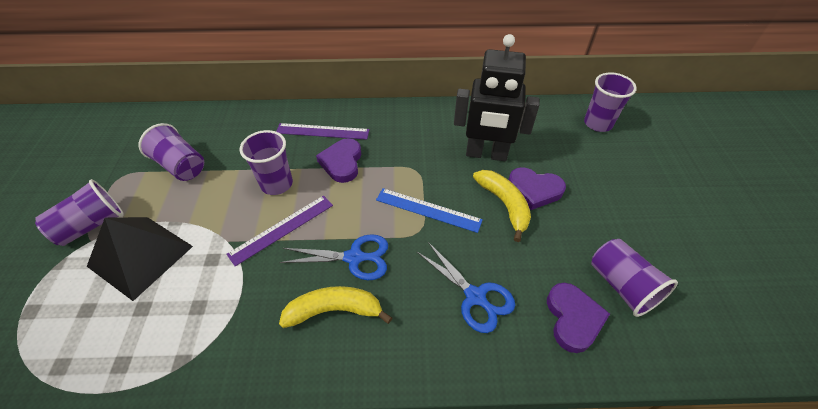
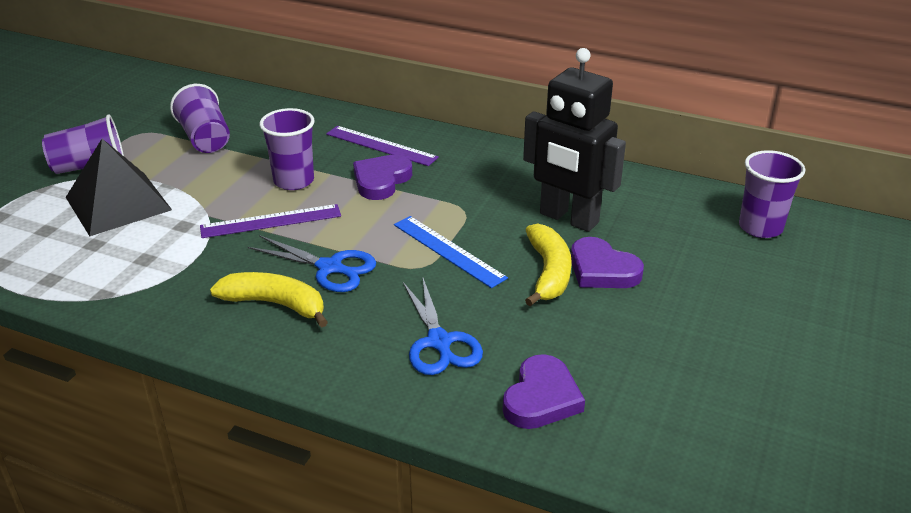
camera: 25 degrees right, 15 degrees down
(622, 286) = (634, 391): purple cup -> none

